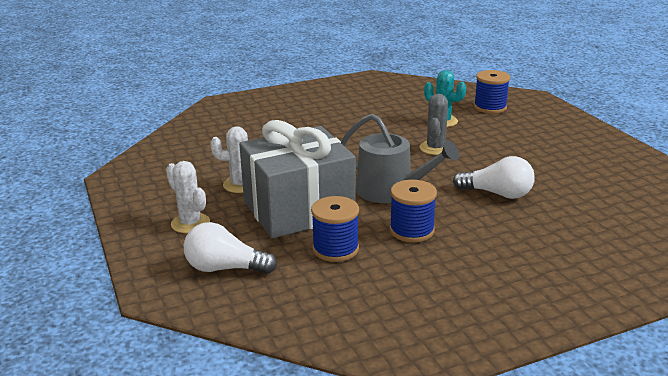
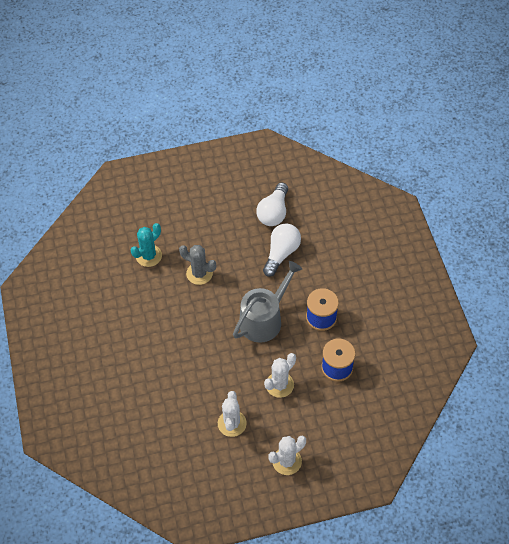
camera: 80 degrees left, 30 degrees up
(225, 268) = (350, 438): white light bulb -> white light bulb (274, 212)
(298, 209) = (279, 385): grey gift -> white cactus
(490, 107) = (129, 213): blue spool -> none

